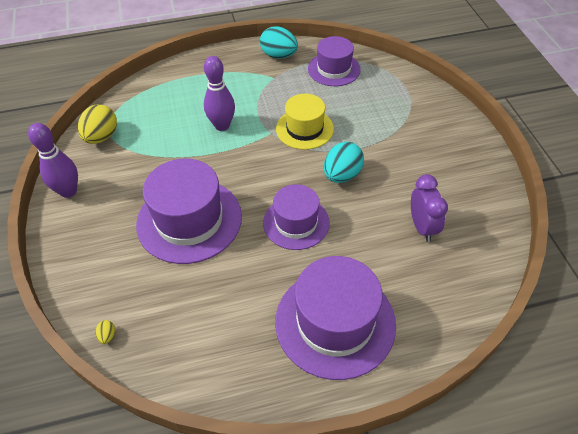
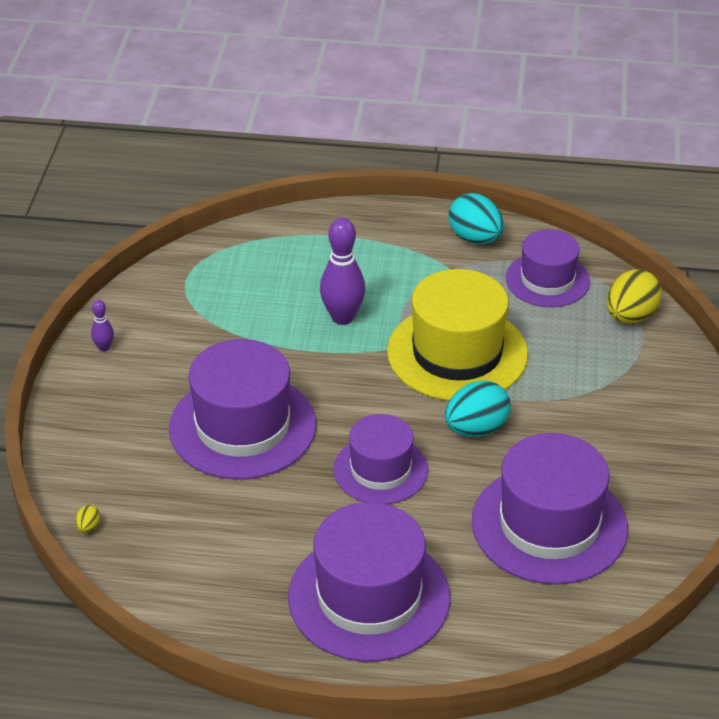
camera: 20 degrees right, 10 degrees down
(68, 191) = (104, 348): purple bowling pin -> purple bowling pin, size x0.49
(101, 137) = (173, 289): yellow egg -> yellow egg (630, 316)
(304, 129) = (457, 353): yellow hat -> yellow hat, size x1.59
(422, 227) = (549, 525): purple clock -> purple hat

